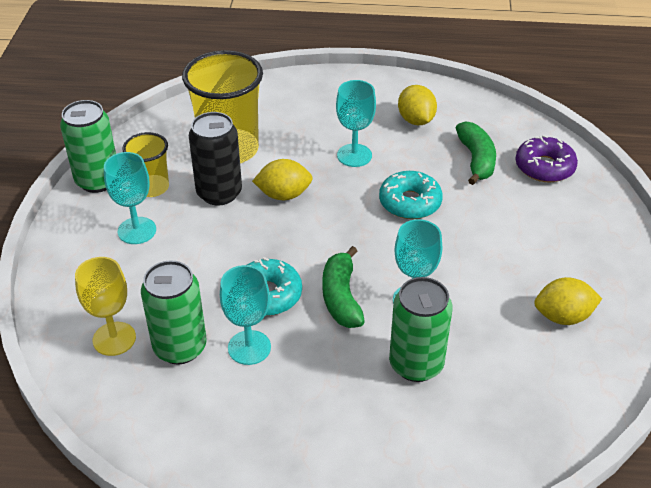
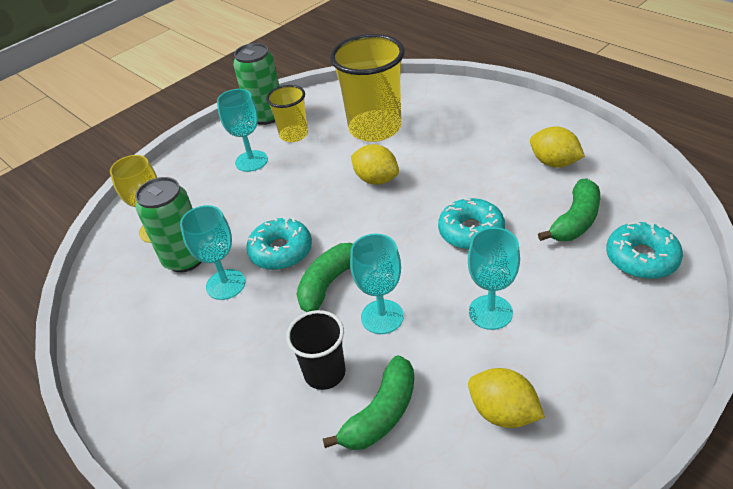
camera: 45 degrees right, 0 degrees up
(219, 193) = (332, 158): black can -> none
(354, 155) = (466, 171): turquoise goblet -> turquoise goblet (490, 312)
(416, 120) = (554, 163): yellow lemon -> yellow lemon turned 75 degrees counterclockwise
(416, 364) = (325, 373): green can -> black cup
(488, 366) = (381, 414): none -> green banana
(544, 167) = (641, 258): purple donut -> turquoise donut

